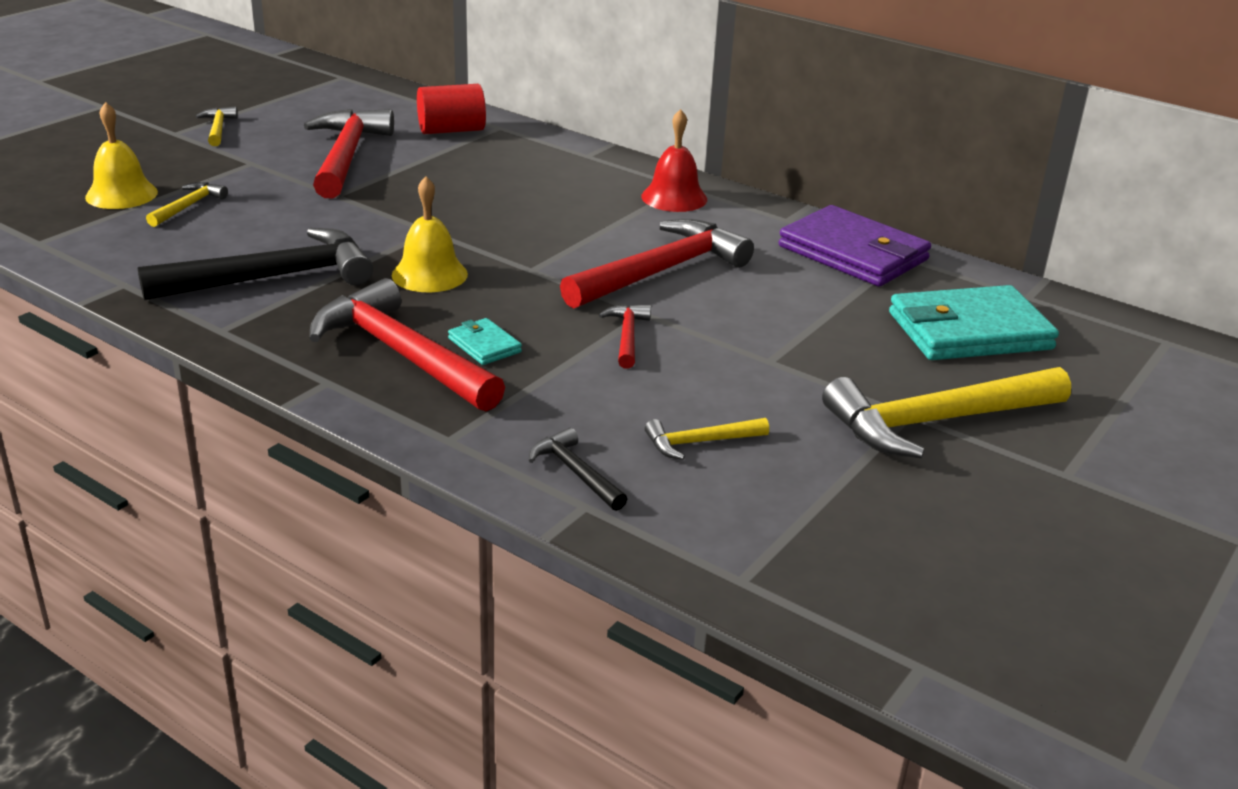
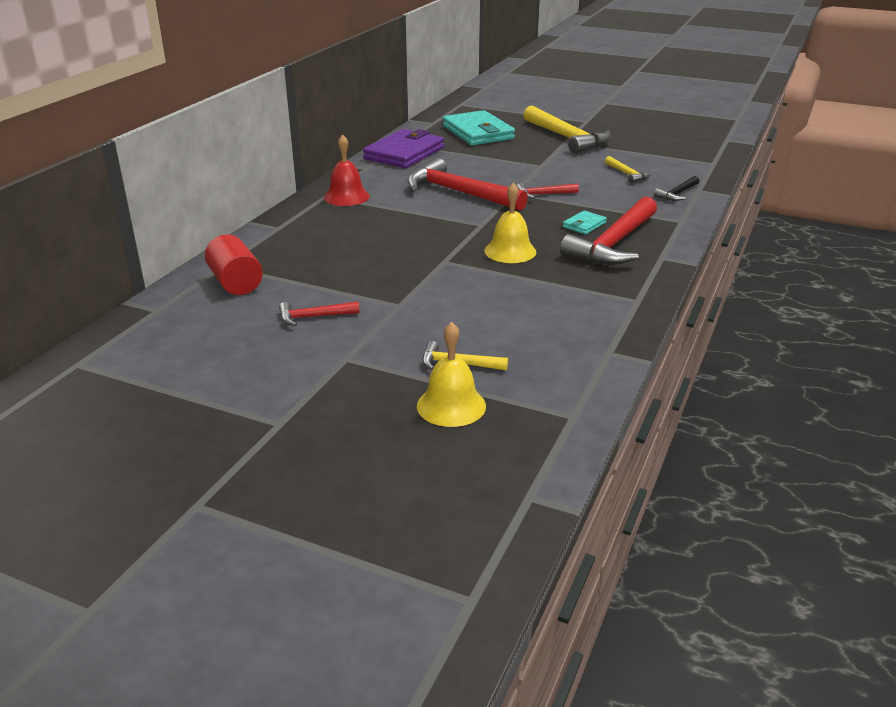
camera: 100 degrees left, 0 degrees up
(218, 129) = (260, 399): yellow hammer -> none
(272, 278) = (555, 299): black hammer -> none
(346, 156) = (314, 317): red hammer -> red hammer, size x0.47

